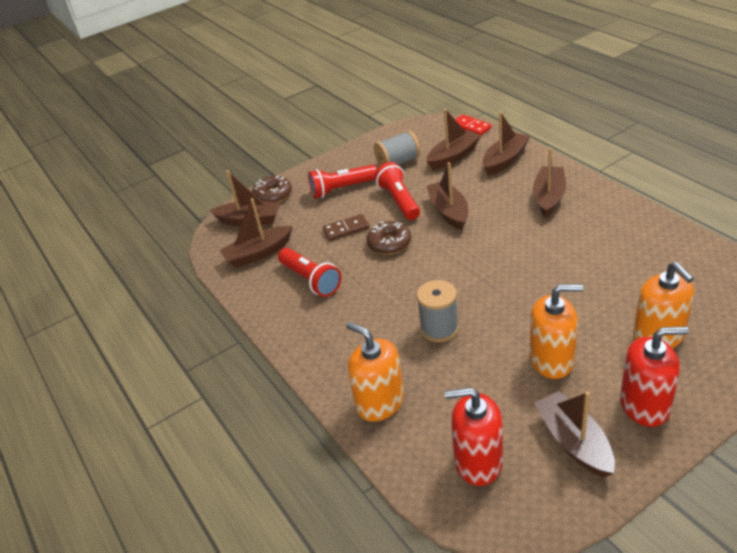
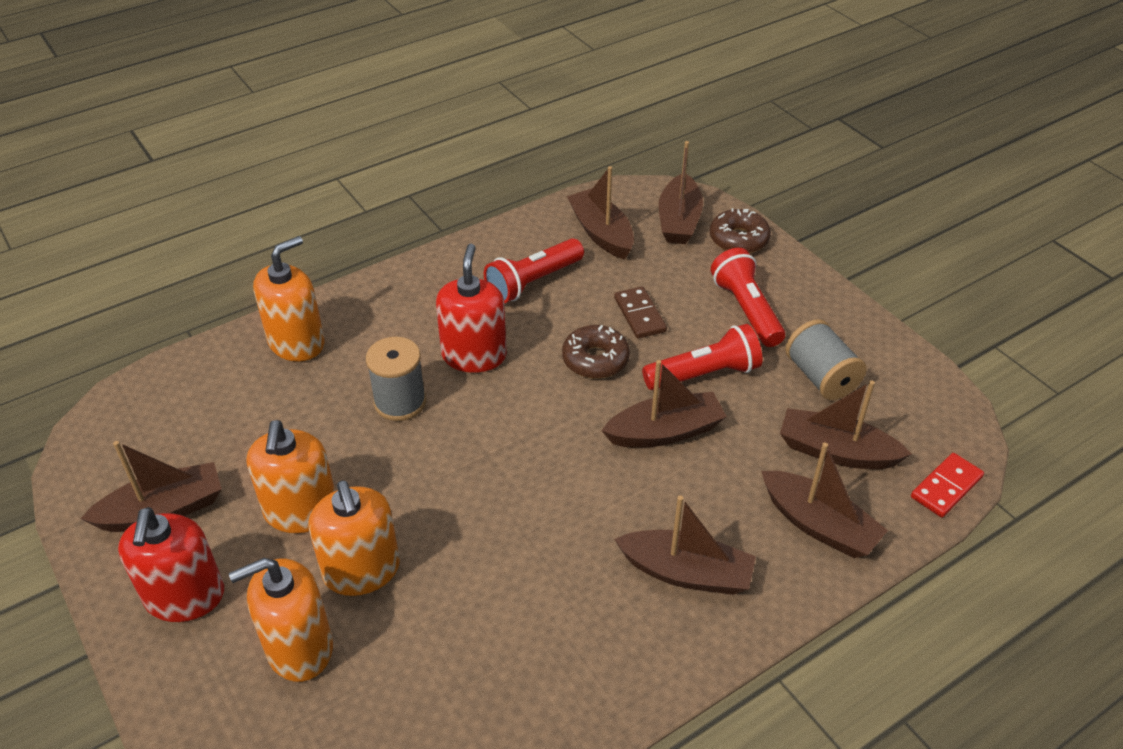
camera: 85 degrees right, 5 degrees up
(453, 156) = (836, 451): brown boat -> brown boat turned 150 degrees clockwise
(478, 462) = (177, 420): red soap dispenser -> red soap dispenser (474, 355)
(590, 320) = (362, 570): none -> orange soap dispenser

